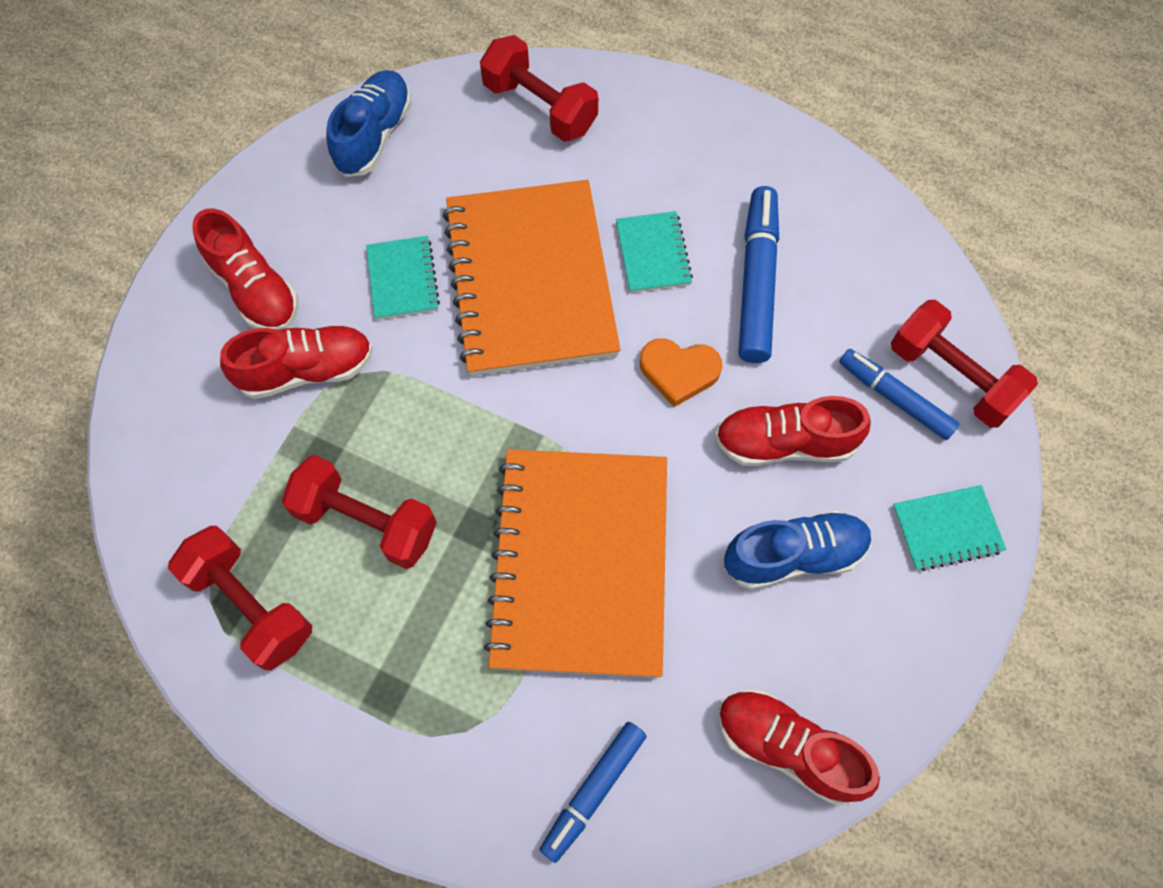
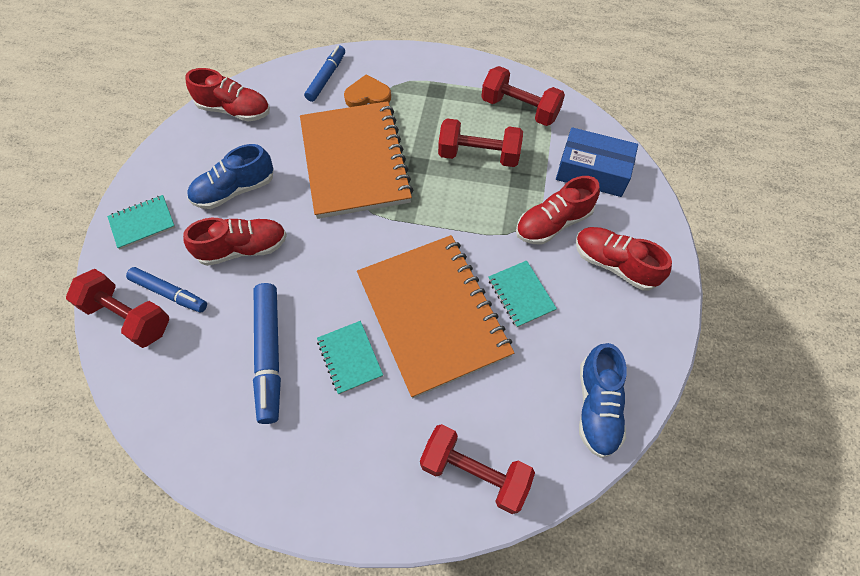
camera: 165 degrees right, 5 degrees down
(198, 443) = (592, 171): none -> blue box
(679, 372) = (316, 277): orange heart -> orange heart (368, 96)

